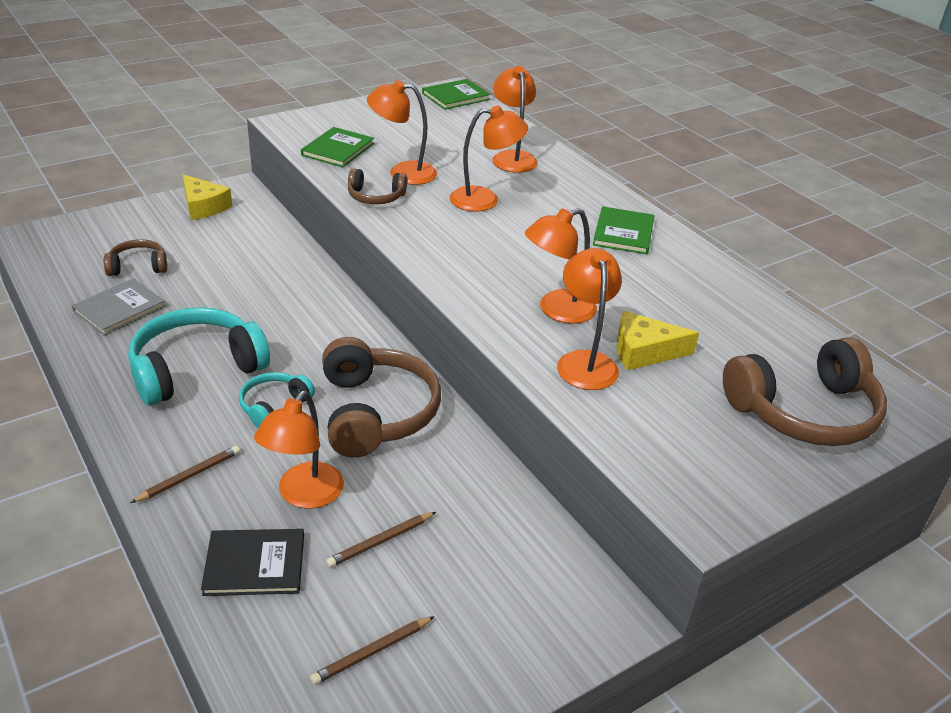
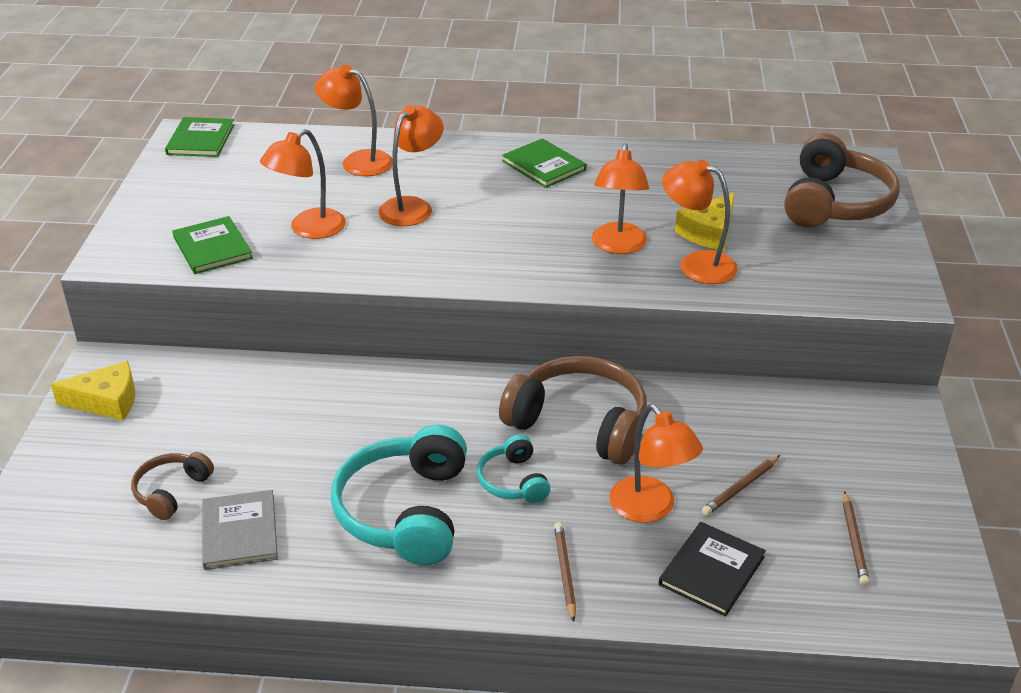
camera: 50 degrees left, 0 degrees up
(375, 197) = (334, 262): brown headphones -> none
(380, 541) = (740, 487): brown pencil -> brown pencil turned 45 degrees clockwise

